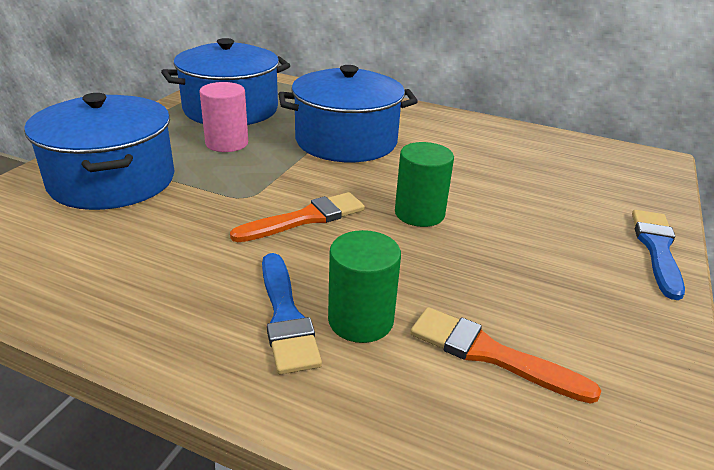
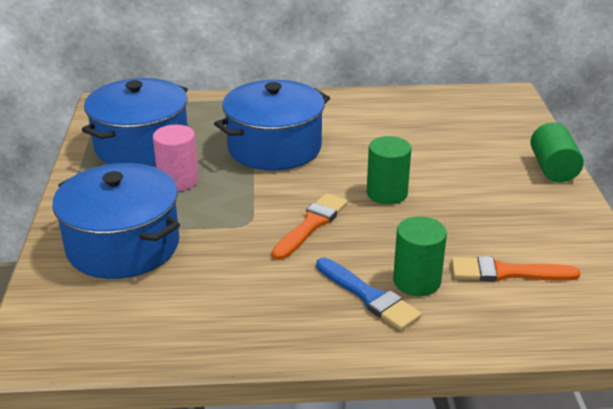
camera: 25 degrees left, 0 degrees up
(657, 249) = (553, 169): blue brush -> green cylinder

